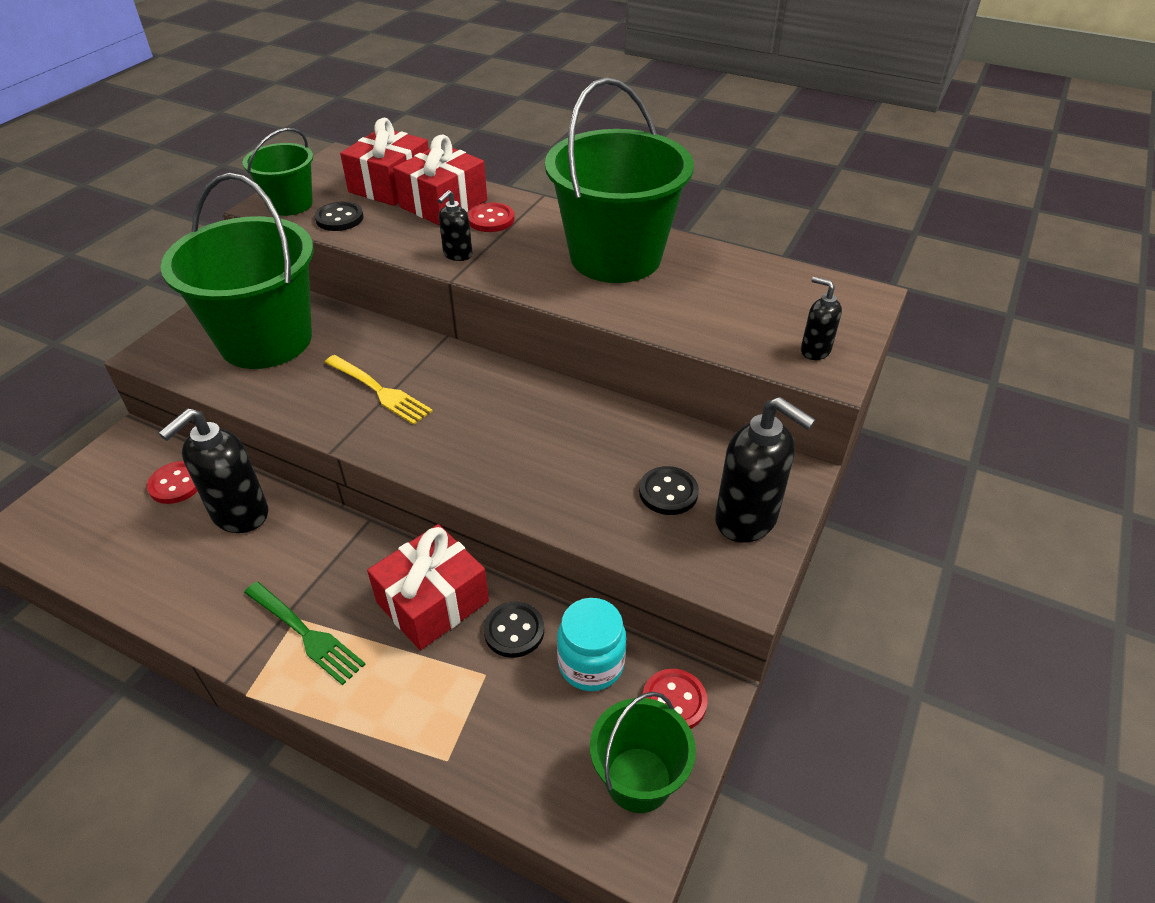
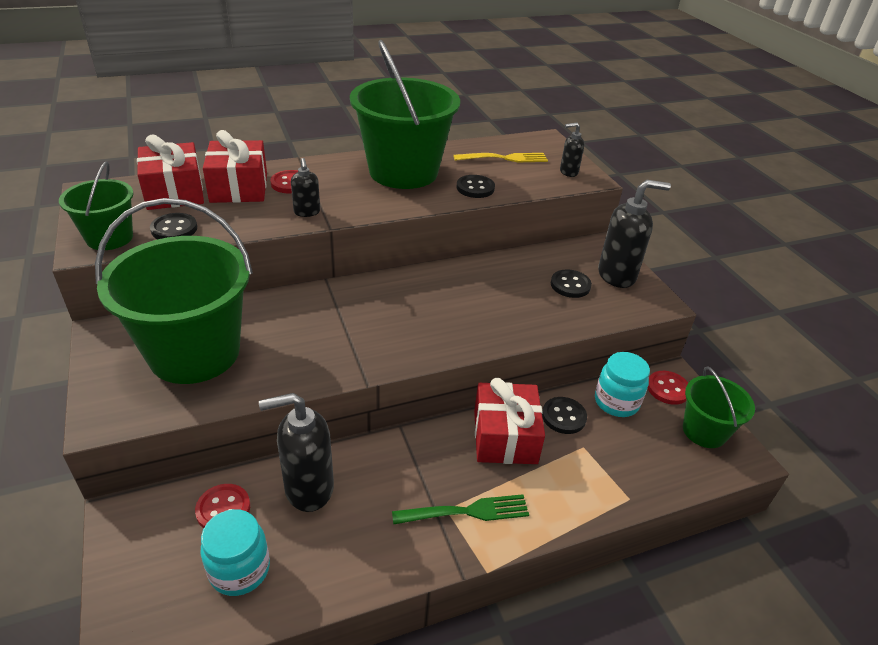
camera: 50 degrees left, 5 degrees down
(126, 535) = (239, 569): none -> turquoise jar
(239, 514) = (308, 488): black soap dispenser -> black soap dispenser turned 90 degrees clockwise
(378, 391) = (337, 333): yellow fork -> yellow fork (504, 158)
(661, 312) = (475, 188): none -> black button

